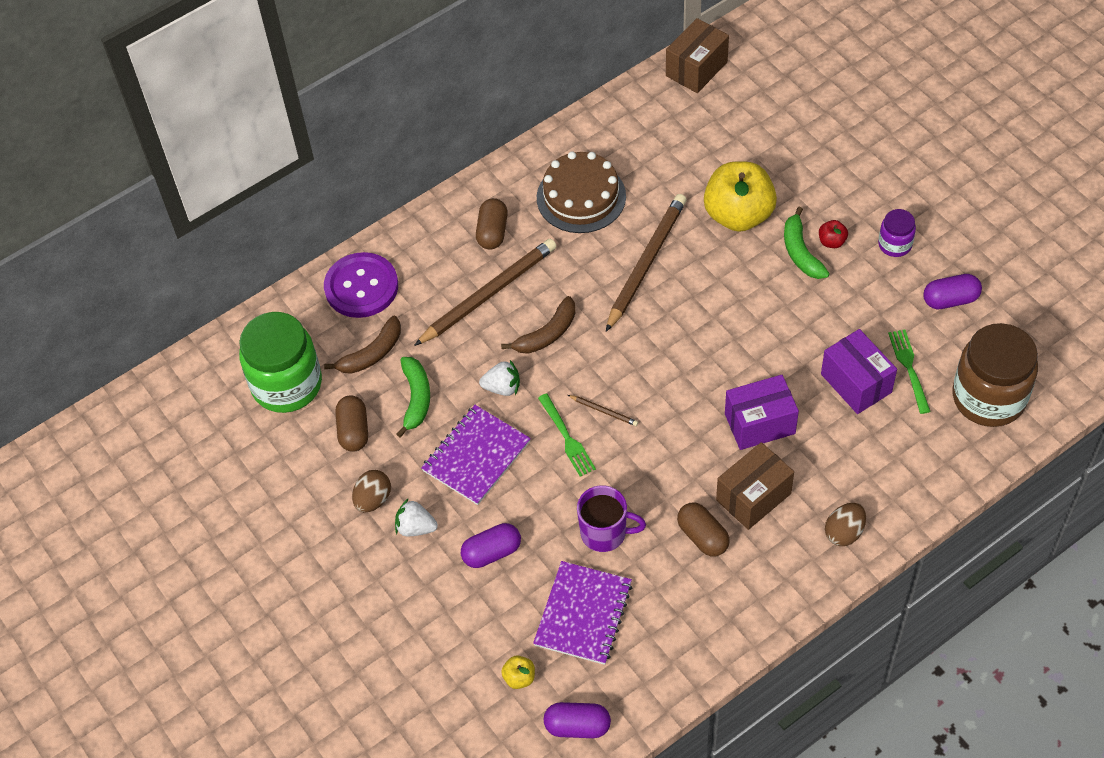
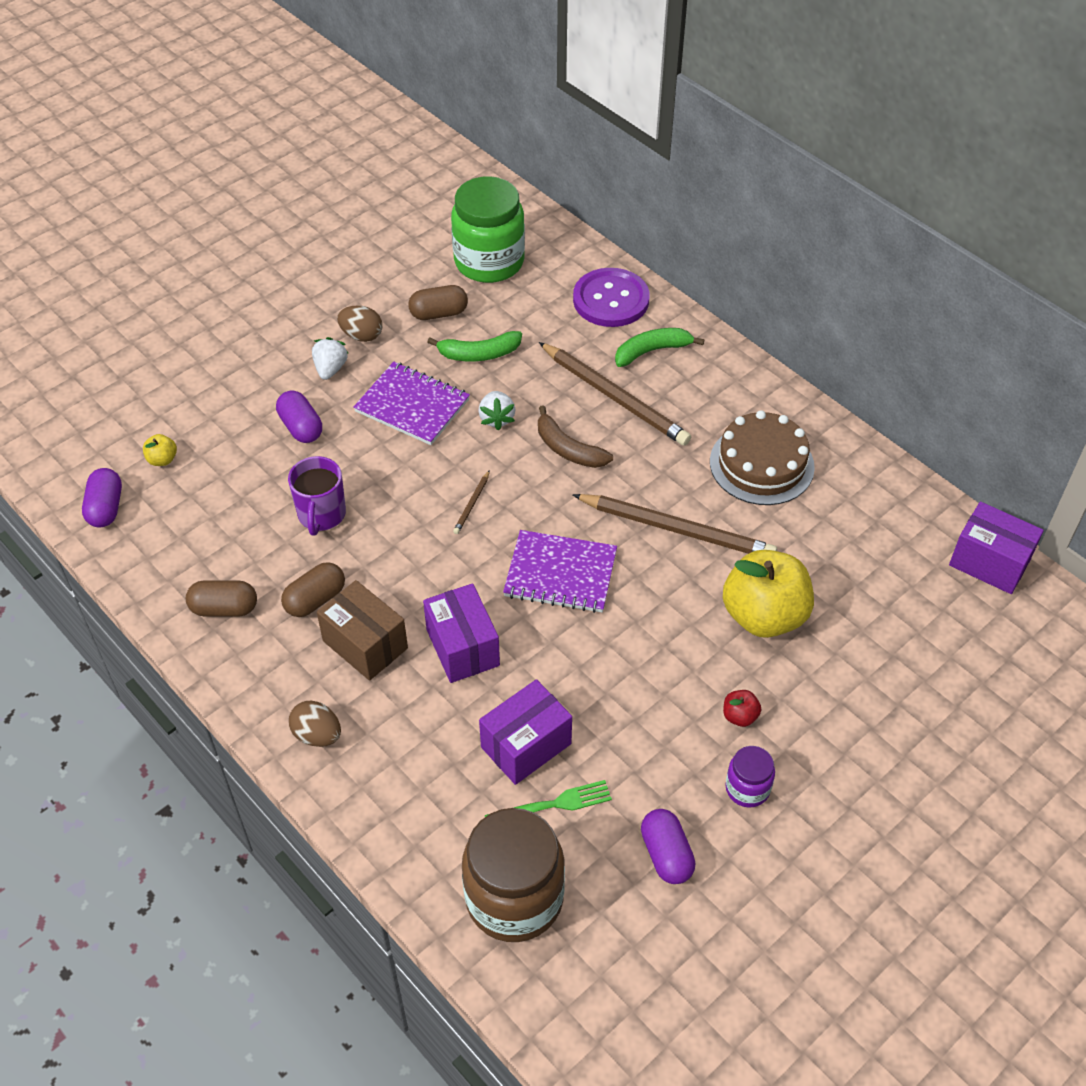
camera: 80 degrees right, 5 degrees down
(372, 354) = (530, 316): brown banana -> none
(492, 232) = (698, 393): brown capsule -> brown capsule (224, 608)
(567, 437) = (437, 475): green fork -> none
(583, 614) = (228, 504): purple notebook -> purple notebook (560, 574)
(696, 69) = (989, 563): brown box -> purple box
(800, 252) = (717, 682): green banana -> green banana (652, 351)

